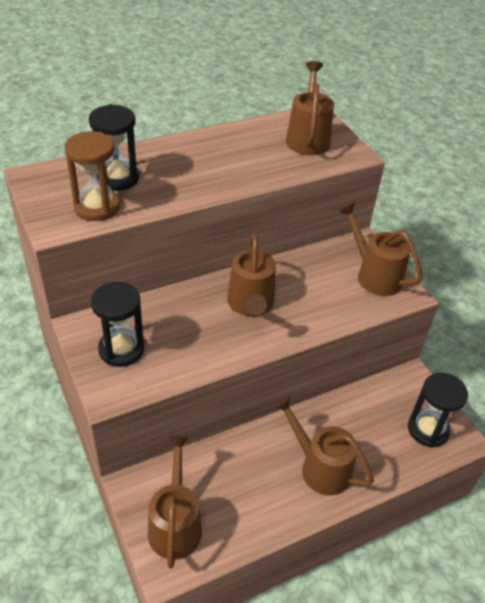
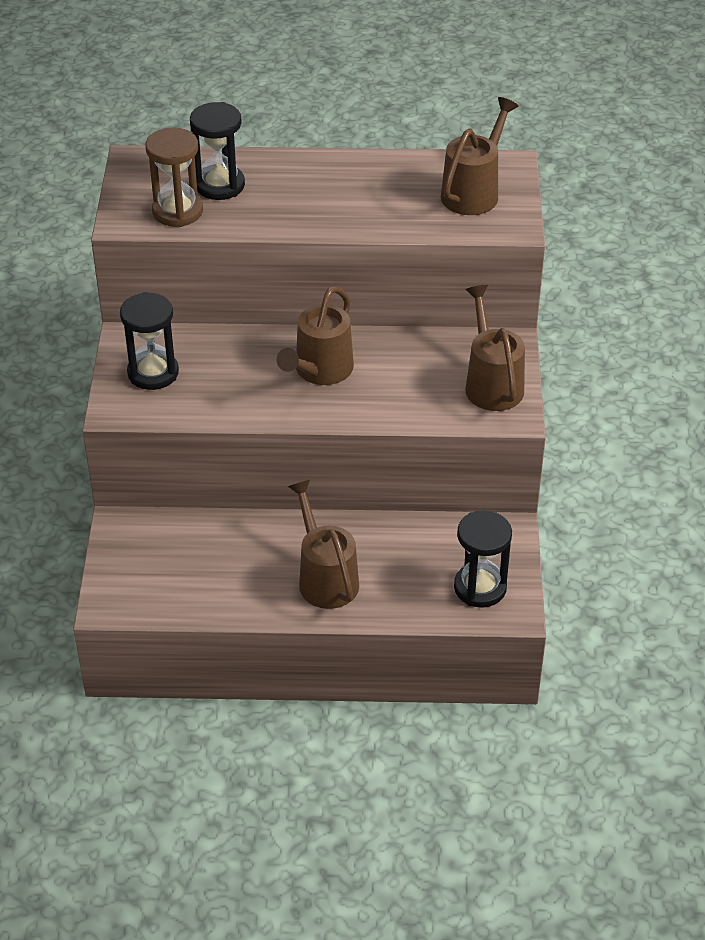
camera: 30 degrees right, 0 degrees up
(175, 523) = (140, 571): brown watering can -> none

